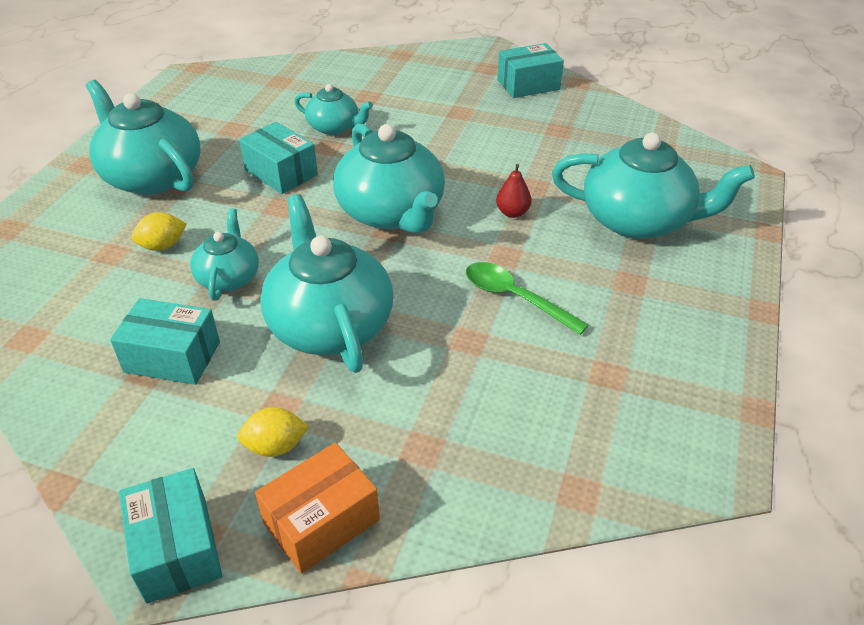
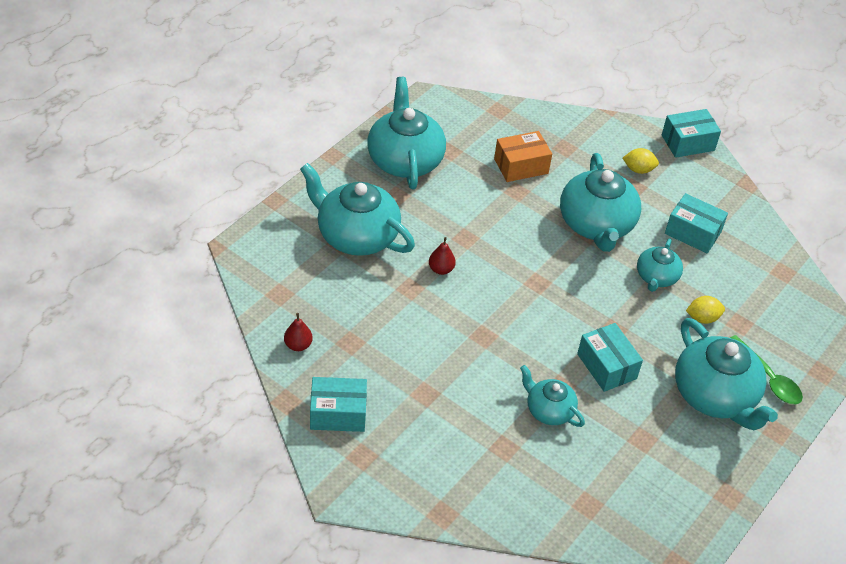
camera: 165 degrees left, 5 degrees up
(177, 549) = (688, 143): turquoise box -> turquoise box turned 75 degrees clockwise
(321, 521) = (621, 134): orange box -> orange box (521, 166)
(392, 213) = (529, 297): turquoise teapot -> turquoise teapot (404, 159)
(515, 298) = (475, 207): green spoon -> green spoon (768, 377)
(605, 116) = (298, 345): none -> red pear

